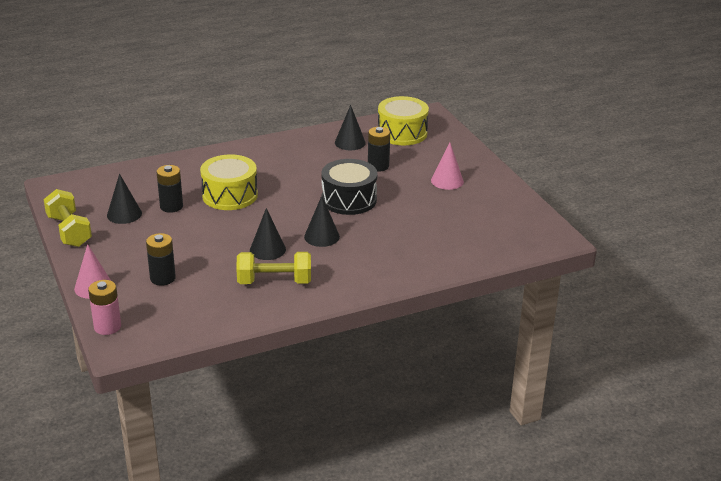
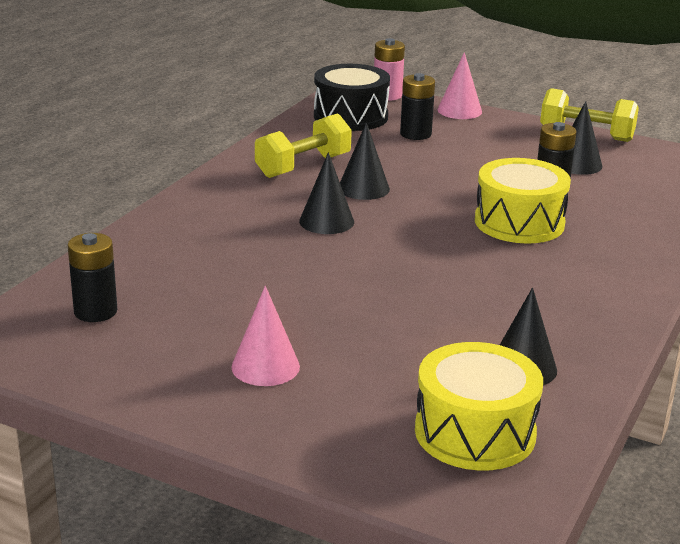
camera: 140 degrees right, 5 degrees down
(349, 200) = (367, 276): black drum -> black drum (350, 116)
(378, 166) = (409, 344): black battery -> black battery (95, 311)

